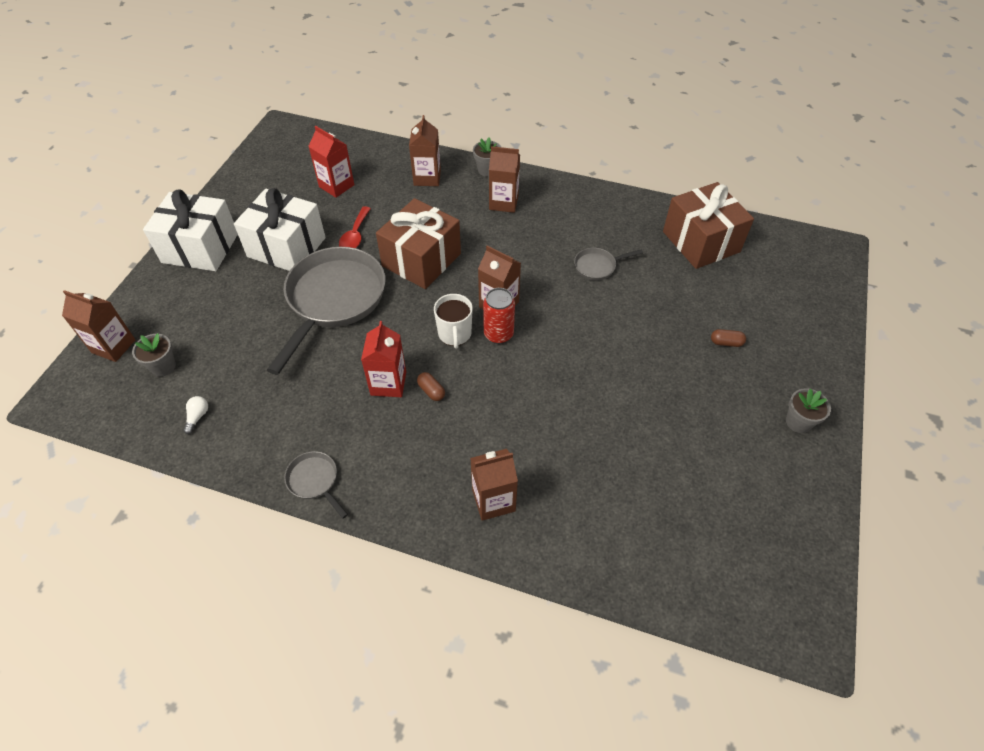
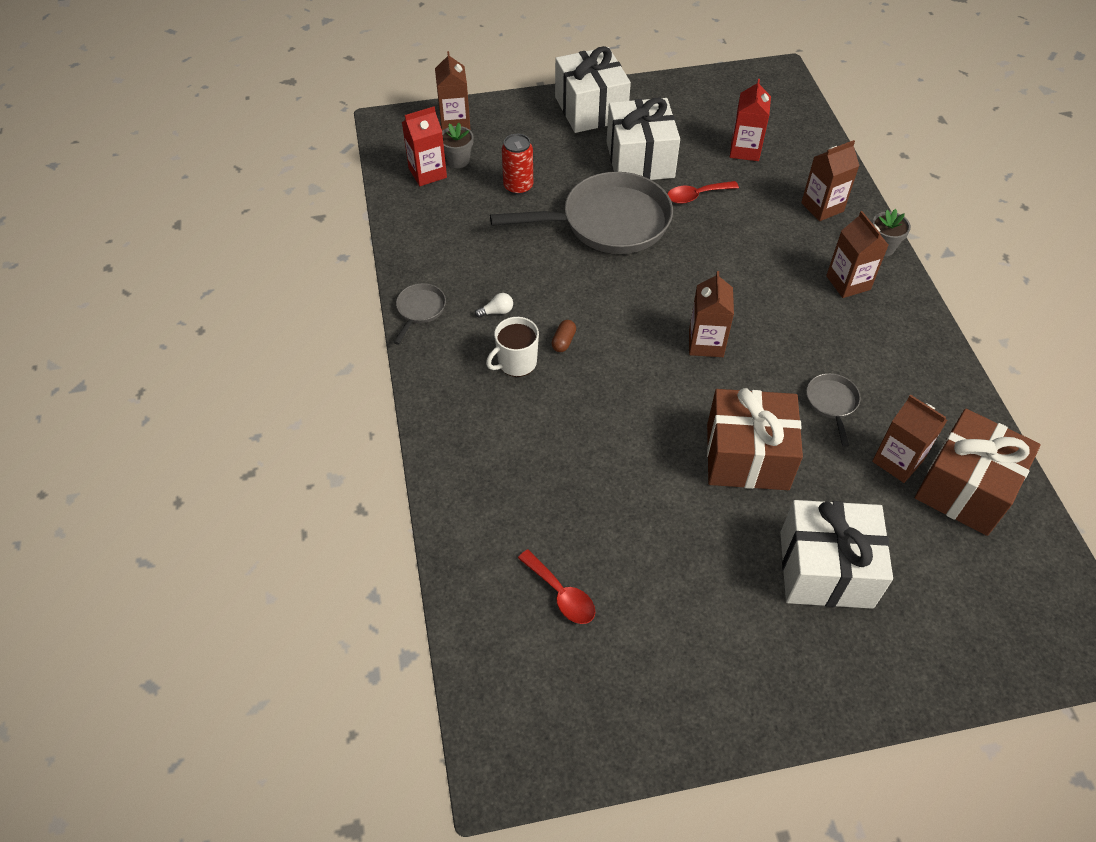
camera: 60 degrees right, 0 degrees up
(197, 417) = (428, 207): white light bulb -> white light bulb (497, 311)
(388, 383) = (548, 307): red carton -> red carton (427, 173)
(421, 260) = (710, 258): brown gift -> brown gift (747, 456)
(455, 334) = (641, 327): white mug -> white mug (516, 362)
(493, 500) = (482, 442): brown carton -> brown carton (897, 461)
(498, 334) = (668, 360): red can -> red can (518, 187)
(597, 266) = (832, 403): grey pan -> grey pan turned 45 degrees clockwise
(670, 514) = (561, 594): none -> red spoon
(726, 342) = (826, 569): brown capsule -> white gift
(798, 422) = (767, 683): grey flower pot -> none

